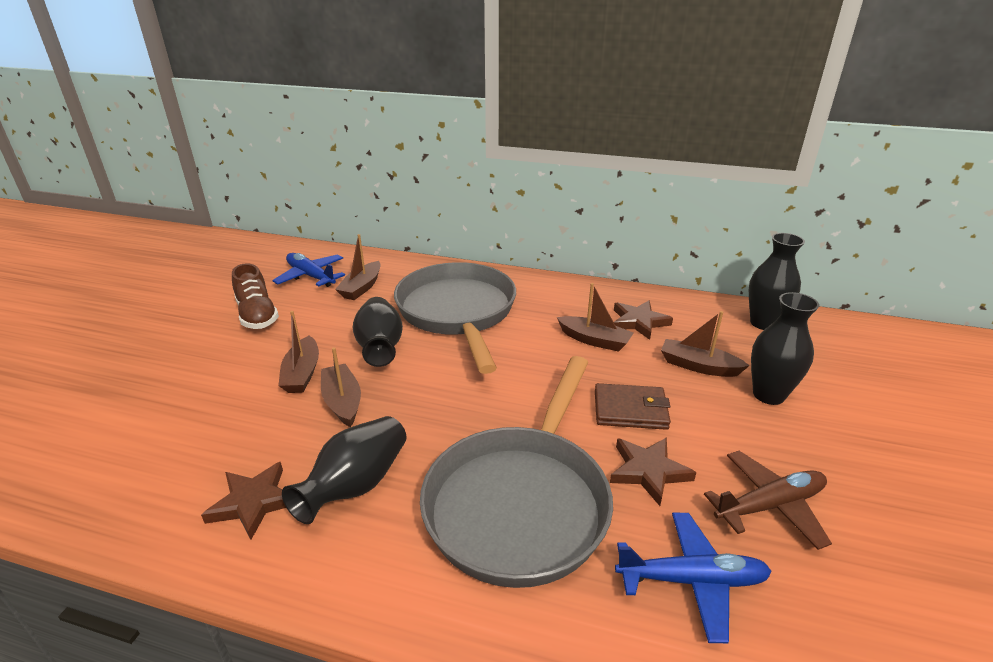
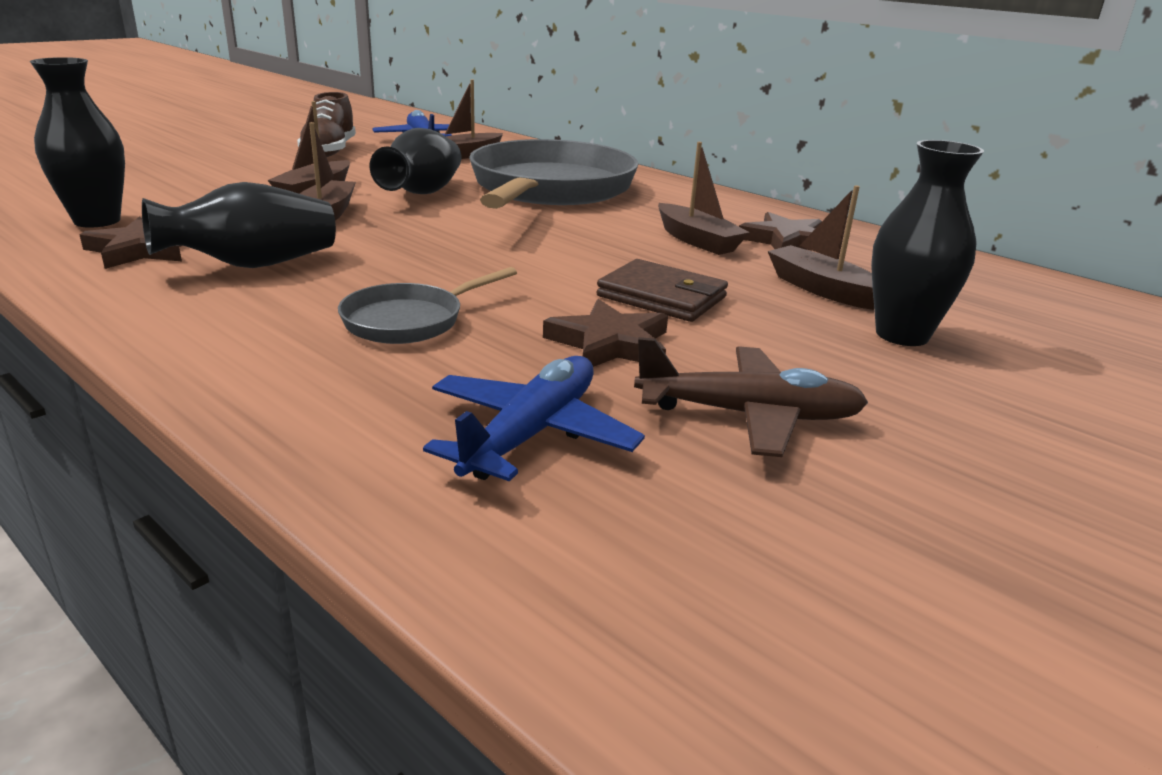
camera: 25 degrees right, 5 degrees down
(521, 502) = (409, 320): grey pan -> grey pan, size x0.45
(692, 580) = (532, 433): blue plane -> blue plane turned 90 degrees counterclockwise
(763, 323) = (994, 281): black vase -> black vase (97, 221)

